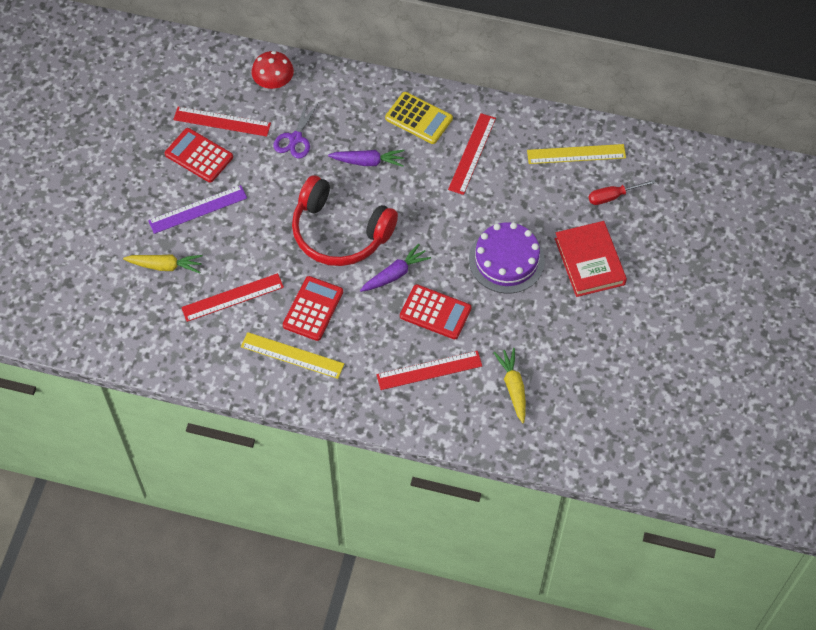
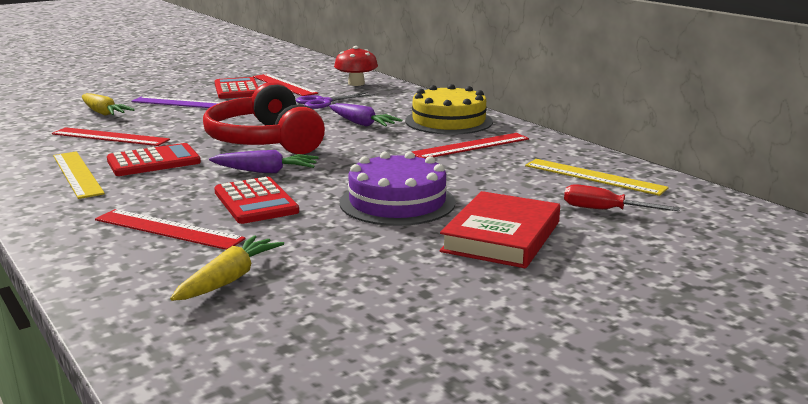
camera: 40 degrees right, 40 degrees down
(418, 118) = (448, 121): yellow calculator -> yellow cake

